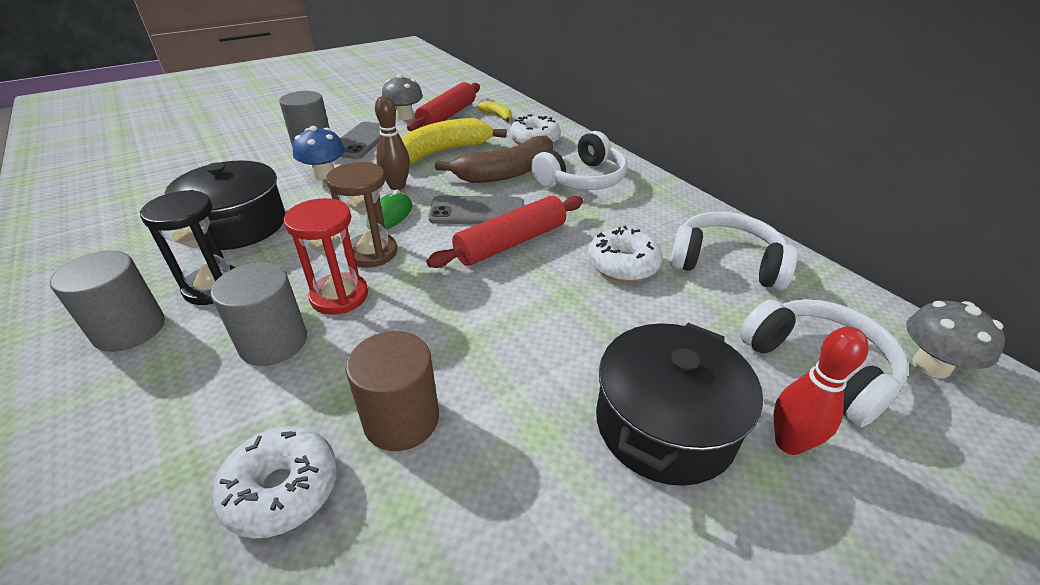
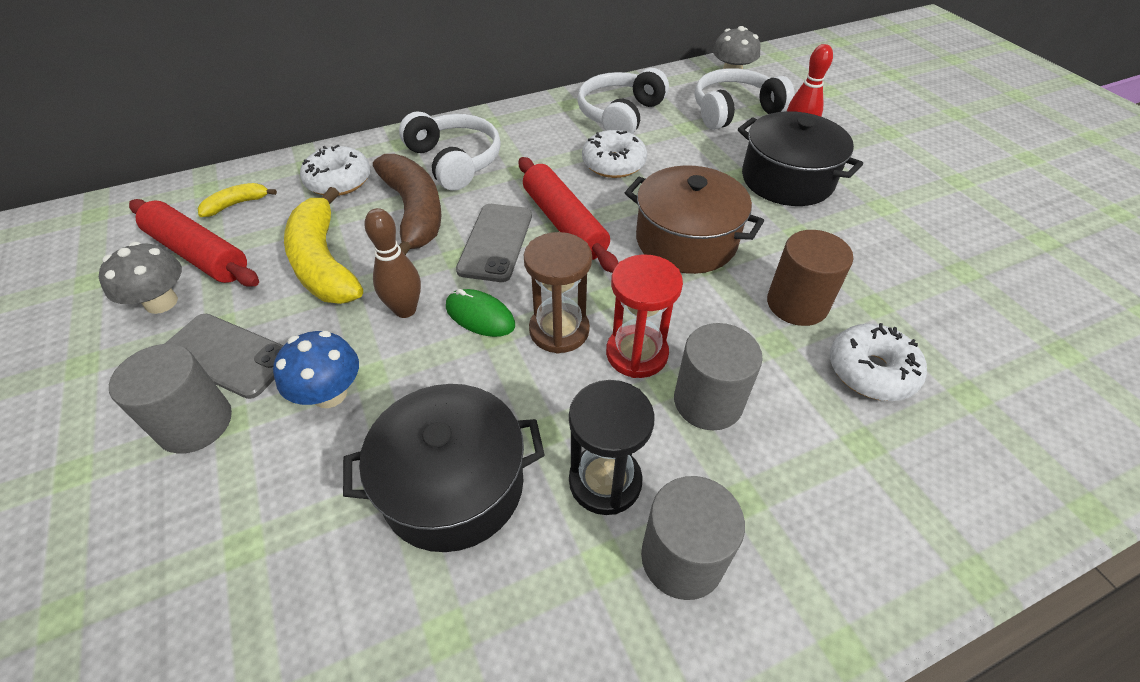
camera: 80 degrees left, 10 degrees up
(502, 323) = (686, 240): none -> brown pot

